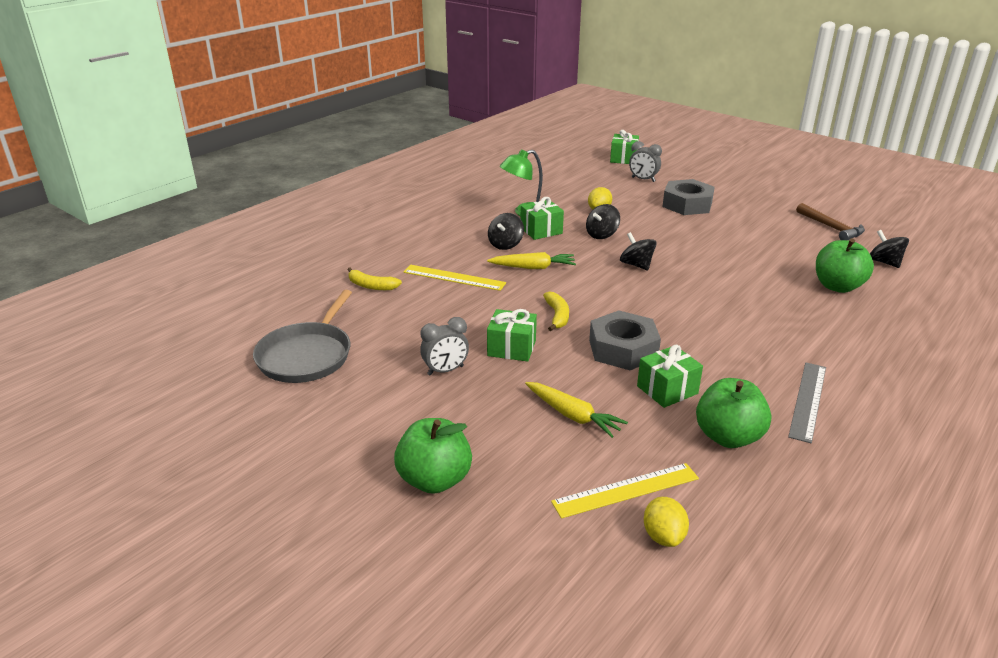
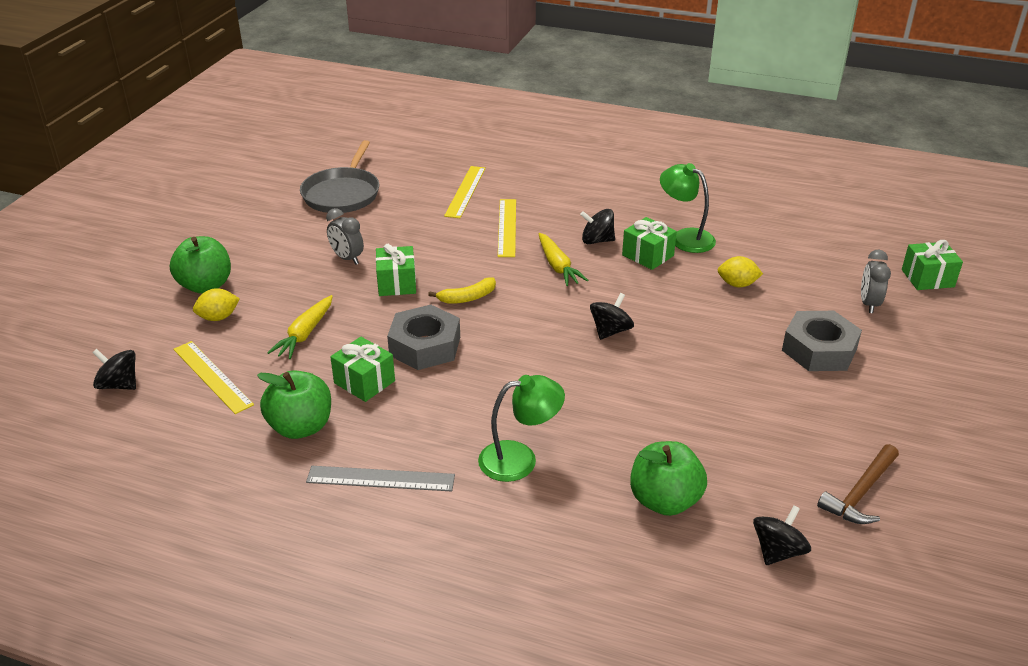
camera: 70 degrees right, 5 degrees up
(307, 355) = (342, 194): grey pan -> grey pan turned 75 degrees counterclockwise
(371, 286) = (465, 191): yellow banana -> yellow ruler
(602, 235) = (670, 296): black spinning top -> black spinning top (119, 385)
(663, 536) = (161, 402): yellow lemon -> yellow lemon (218, 317)
(788, 331) = (520, 459): none -> green lamp

